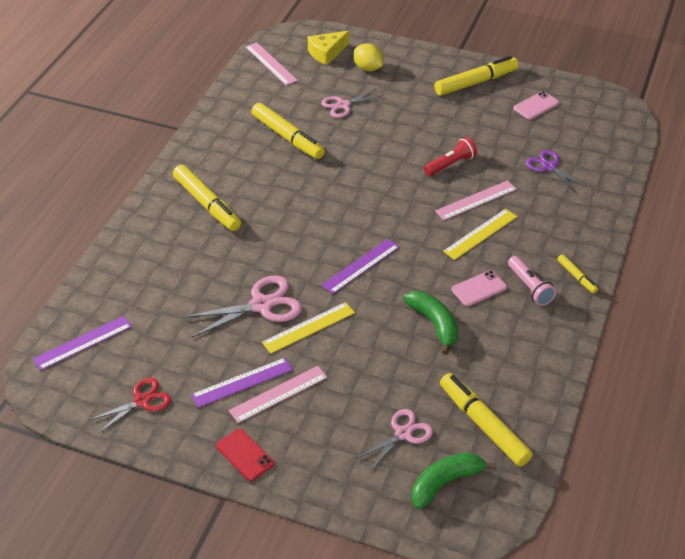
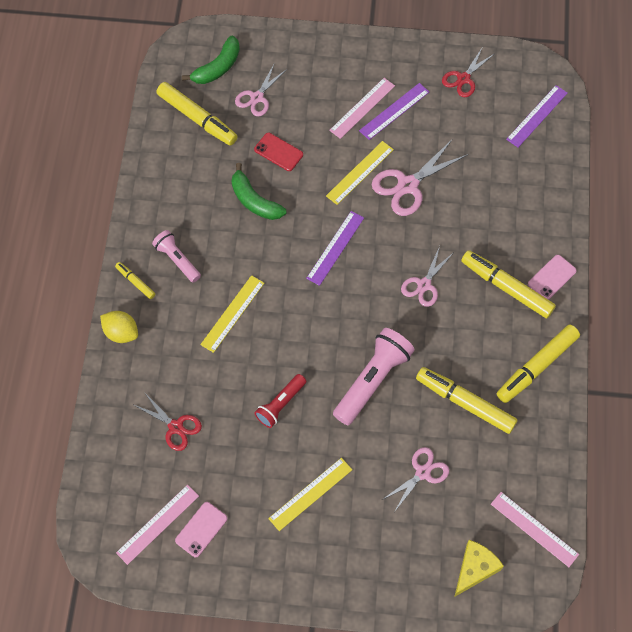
camera: 165 degrees right, 20 degrees up
(245, 455) = (368, 55): red phone -> red phone (278, 152)
(284, 221) = (424, 285): none -> pink scissors
(362, 165) = (372, 380): none -> pink flashlight
(368, 68) = (415, 550): yellow lemon -> yellow lemon (121, 332)
(440, 109) = (310, 494): none -> yellow ruler
(476, 82) = (279, 556): yellow marker -> yellow marker (536, 367)
(476, 200) = (244, 358): pink ruler -> pink ruler (157, 524)
(479, 288) = (223, 248): pink phone -> pink phone (552, 277)
(549, 167) = (175, 427): purple scissors -> red scissors

